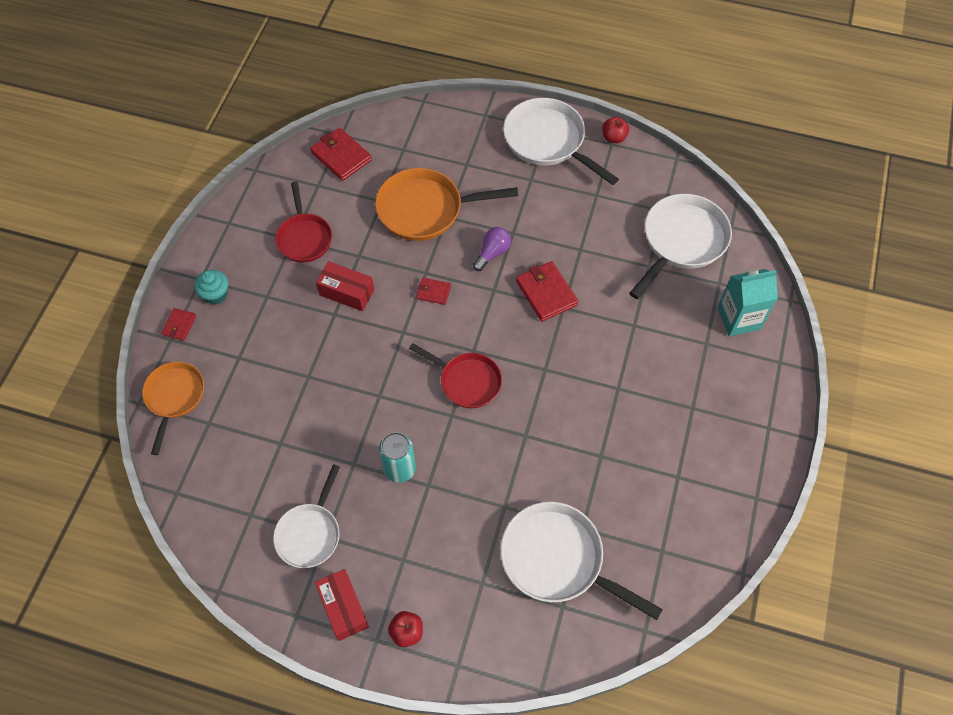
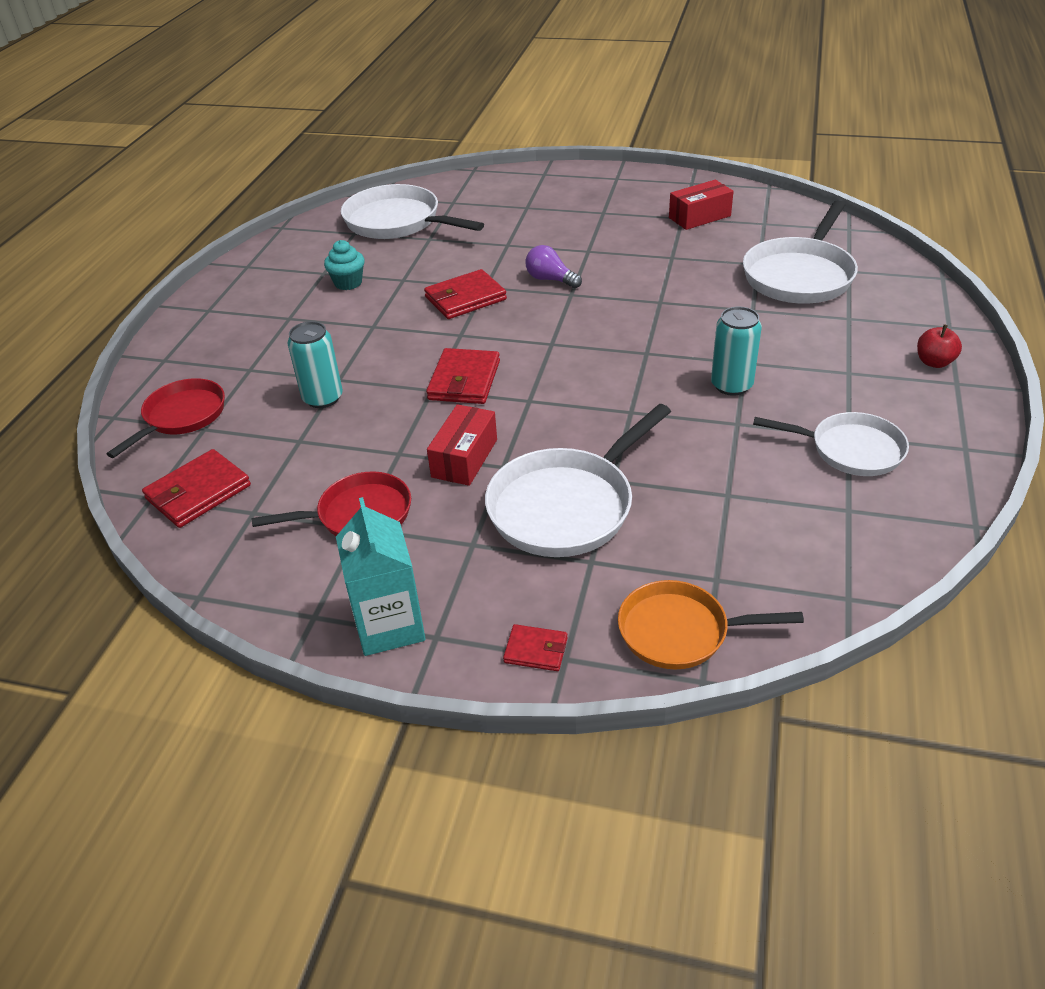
camera: 90 degrees left, 20 degrees down
(216, 295) = (470, 610): turquoise cupcake -> turquoise cupcake (348, 283)
(343, 608) = (933, 411): red box -> red box (699, 217)
(426, 209) = (323, 398): orange pan -> turquoise can
(433, 292) = (464, 380): red wallet -> red wallet, size x1.80
(467, 381) = (596, 345): red pan -> red pan (181, 417)
(492, 253) = (403, 339): purple light bulb -> purple light bulb (550, 279)
(548, 141) = (229, 308): white pan -> white pan (567, 506)
(614, 137) = (238, 265): red apple -> none
(738, 318) = (495, 192): turquoise carton -> turquoise carton (389, 626)

